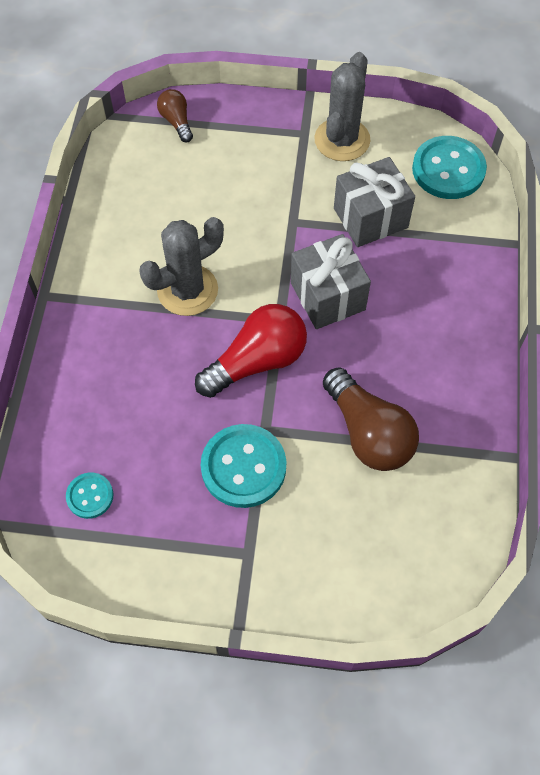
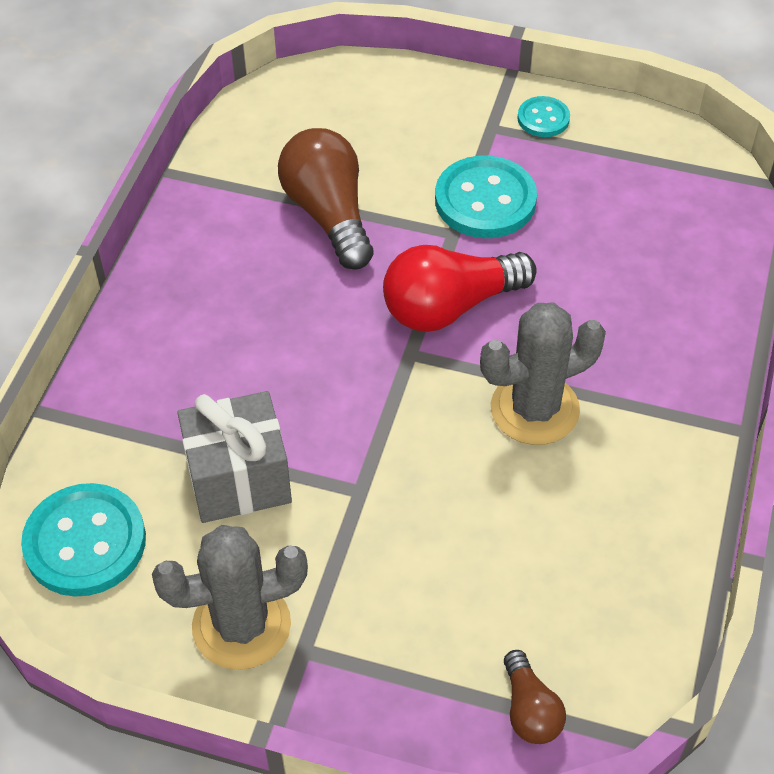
camera: 170 degrees left, 10 degrees down
(90, 496) = (667, 195): turquoise button -> turquoise button (543, 118)
(328, 296) = (335, 374): grey gift -> none
(342, 140) = (241, 625): grey cactus -> grey cactus turned 45 degrees clockwise

